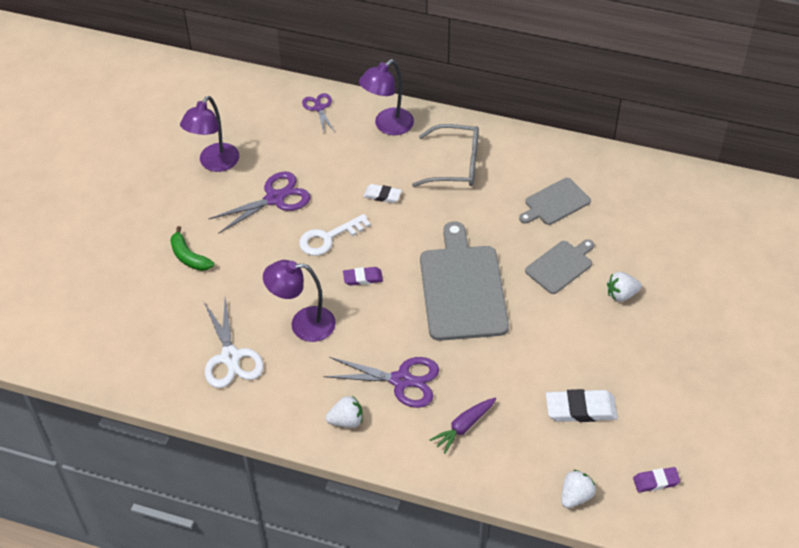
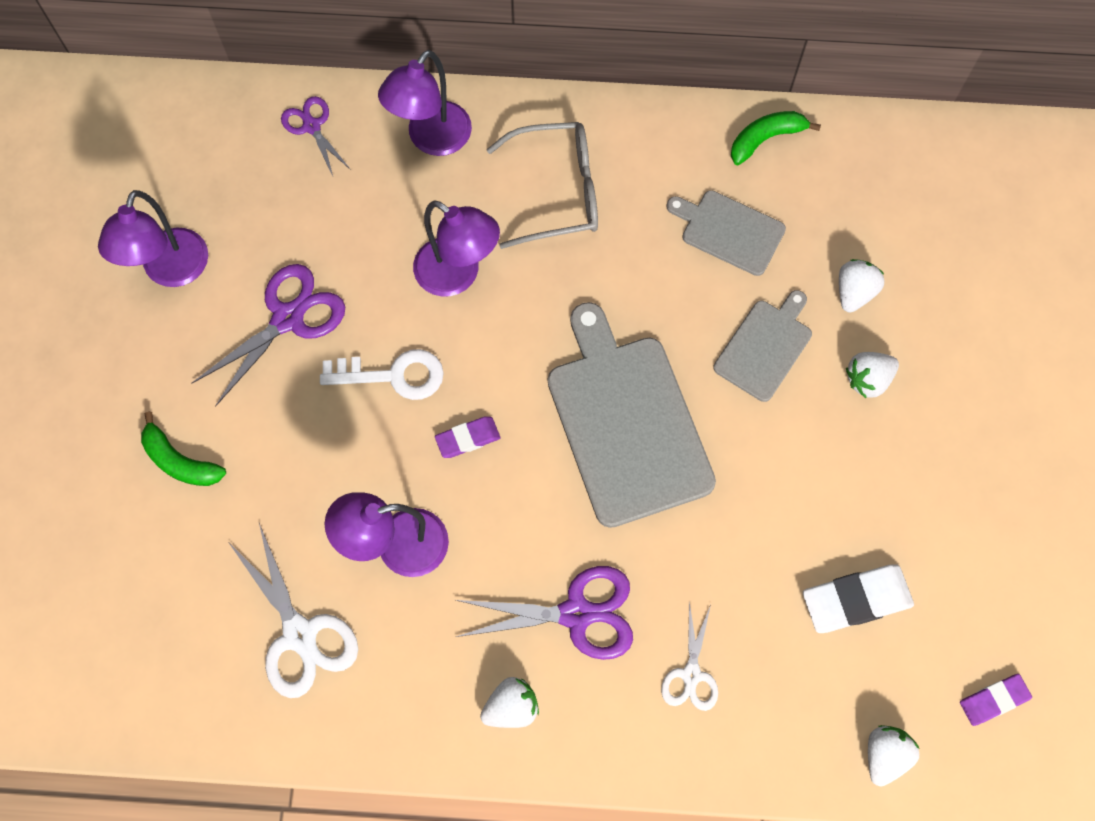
camera: 15 degrees left, 20 degrees up
(328, 238) = (394, 375): white key -> white key turned 135 degrees counterclockwise
(382, 195) = (458, 275): white eraser -> purple lamp
(463, 427) = (691, 674): purple carrot -> white scissors
(555, 203) = (729, 231): grey cutting board -> grey cutting board turned 75 degrees clockwise
(592, 160) = (766, 139): none -> green banana
(625, 248) = (854, 292): none -> white strawberry

